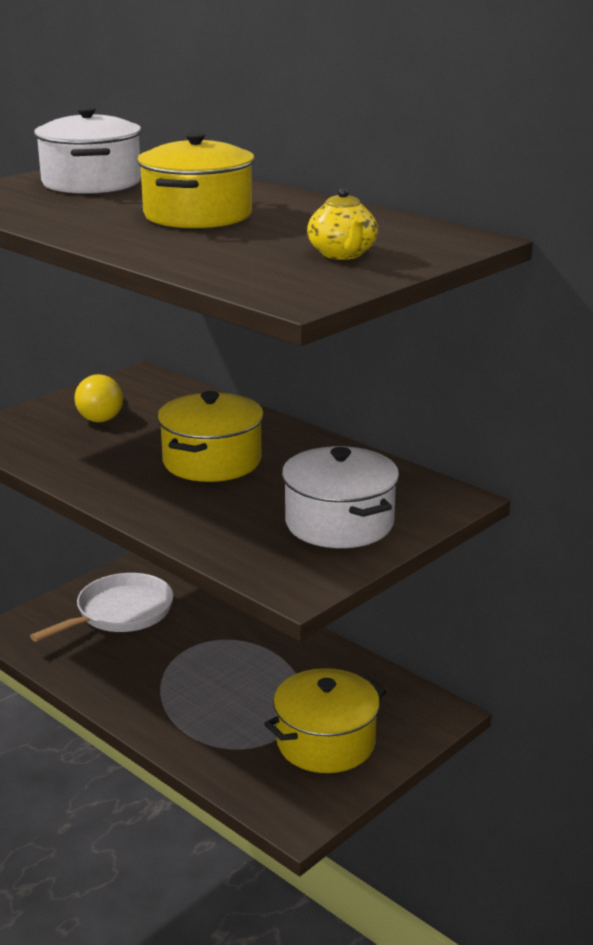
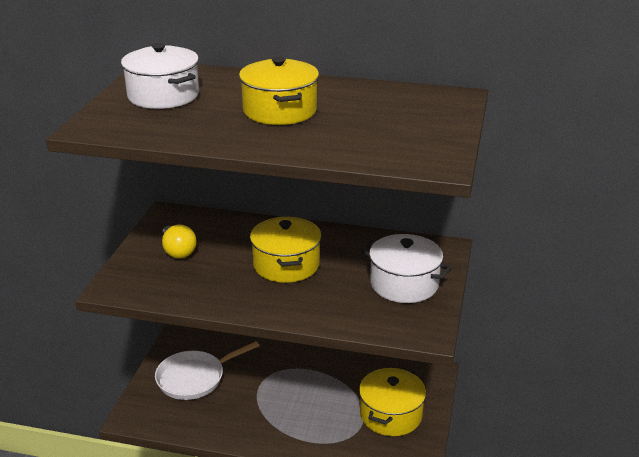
camera: 30 degrees left, 5 degrees up
(120, 613) = (194, 378): white pan -> white pan turned 135 degrees counterclockwise
(342, 254) = (412, 124): yellow teapot -> none

